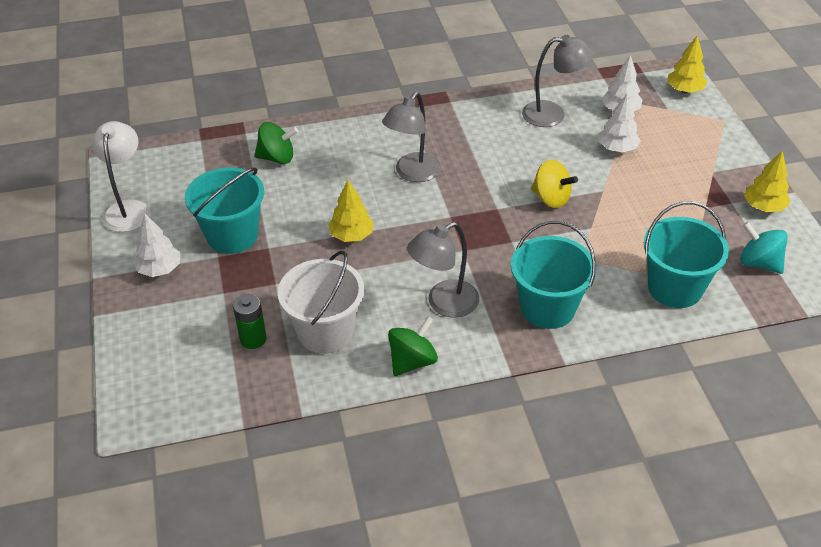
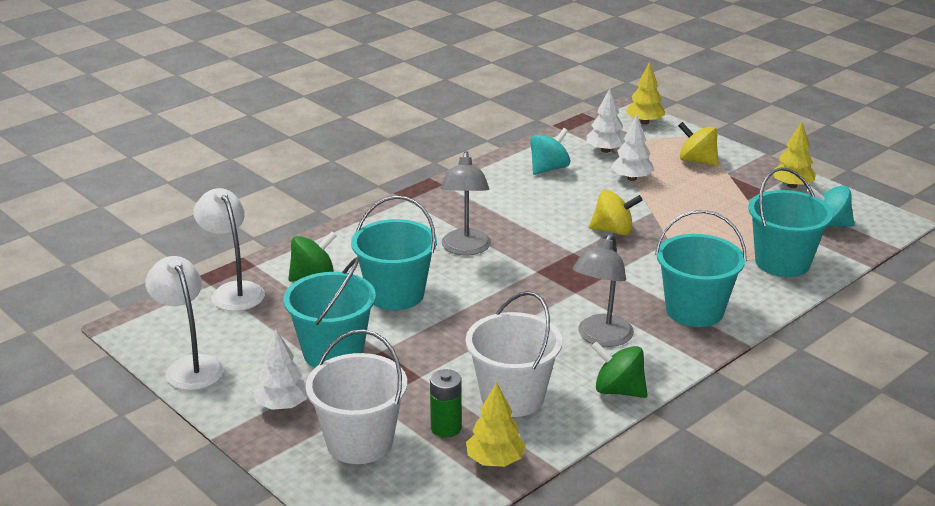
camera: 30 degrees left, 15 degrees down
(183, 325) = (359, 442): none -> white bucket
(210, 151) = (233, 291): none -> white lamp
(322, 198) = (395, 294): none -> turquoise bucket
(351, 235) = (457, 314): yellow tree -> yellow tree (495, 461)
(412, 361) = (618, 390): green spinning top -> green spinning top turned 75 degrees counterclockwise
(553, 114) = (549, 168): grey lamp -> turquoise spinning top
(695, 149) = (697, 161): none -> yellow spinning top

